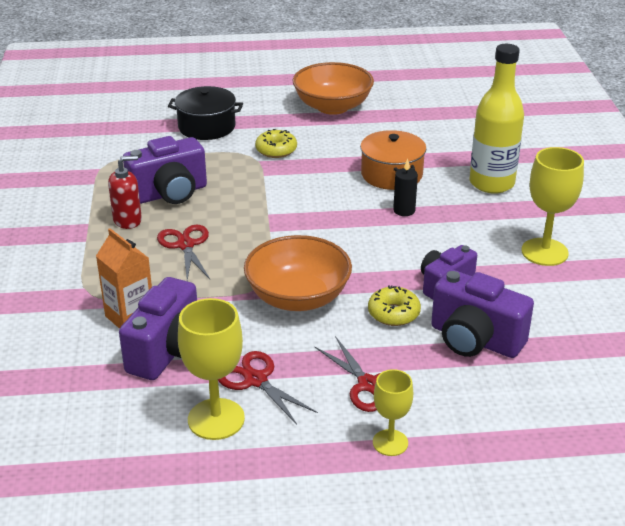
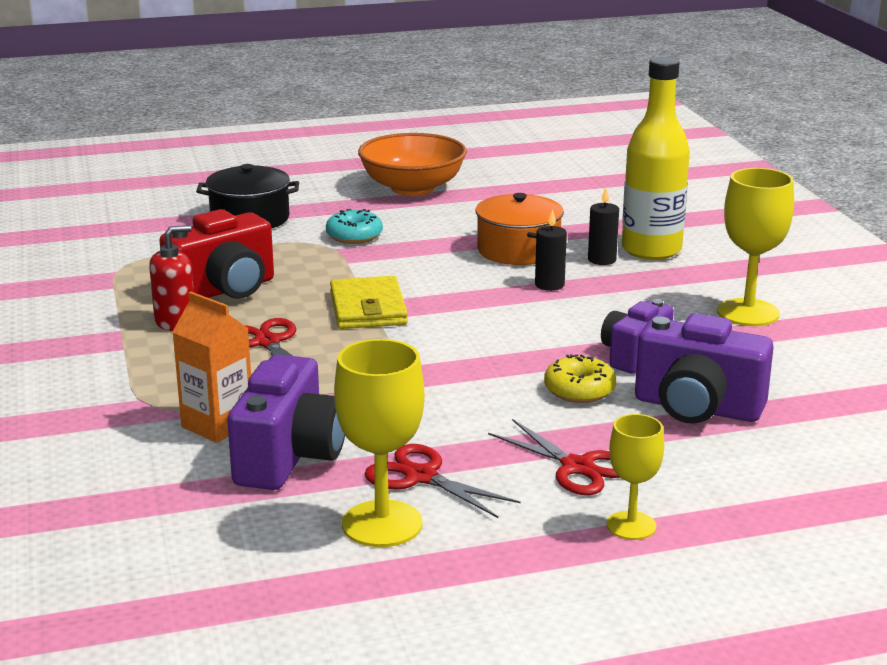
camera: 10 degrees left, 10 degrees down
(169, 193) = (224, 290): purple camera -> red camera
(265, 220) = (368, 308): none -> yellow wallet
(276, 150) = (354, 236): yellow donut -> turquoise donut
(298, 297) = (444, 384): orange bowl -> none
(451, 189) = (602, 260): none -> black candle

